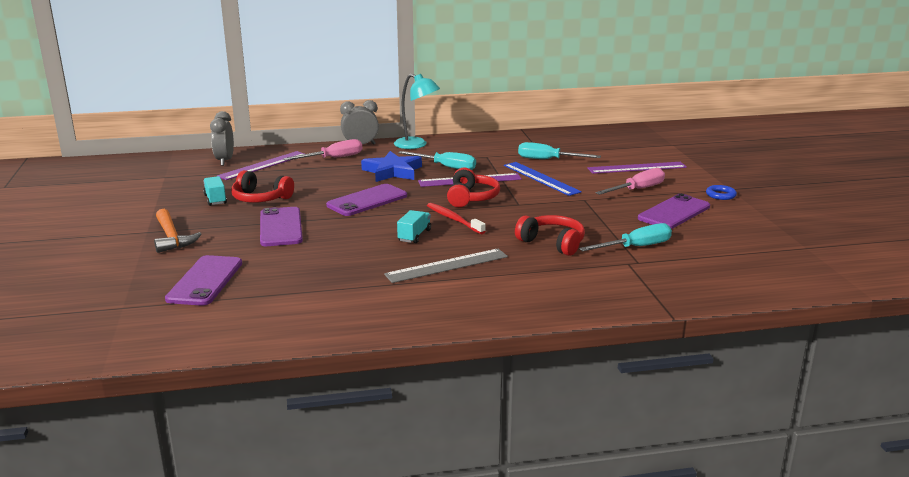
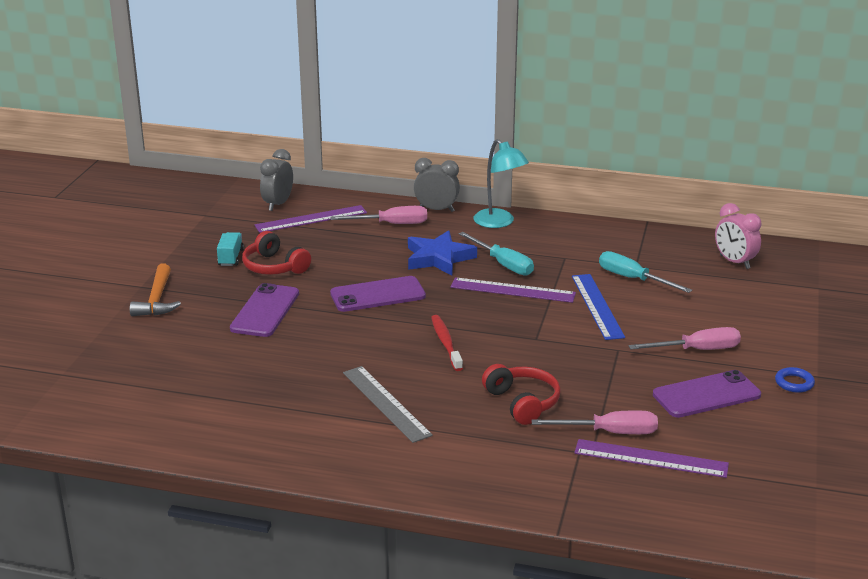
camera: 25 degrees right, 5 degrees up
(205, 281) = (149, 362): purple phone -> none
(414, 235) = (386, 355): turquoise truck -> none
(447, 265) = (386, 403): grey ruler -> grey ruler turned 60 degrees clockwise
(471, 198) = (491, 317): red headphones -> none
(604, 140) = (734, 262): none -> pink clock
(636, 247) = (609, 432): turquoise screwdriver -> pink screwdriver
(637, 168) = (731, 316): purple ruler -> purple ruler (651, 458)

